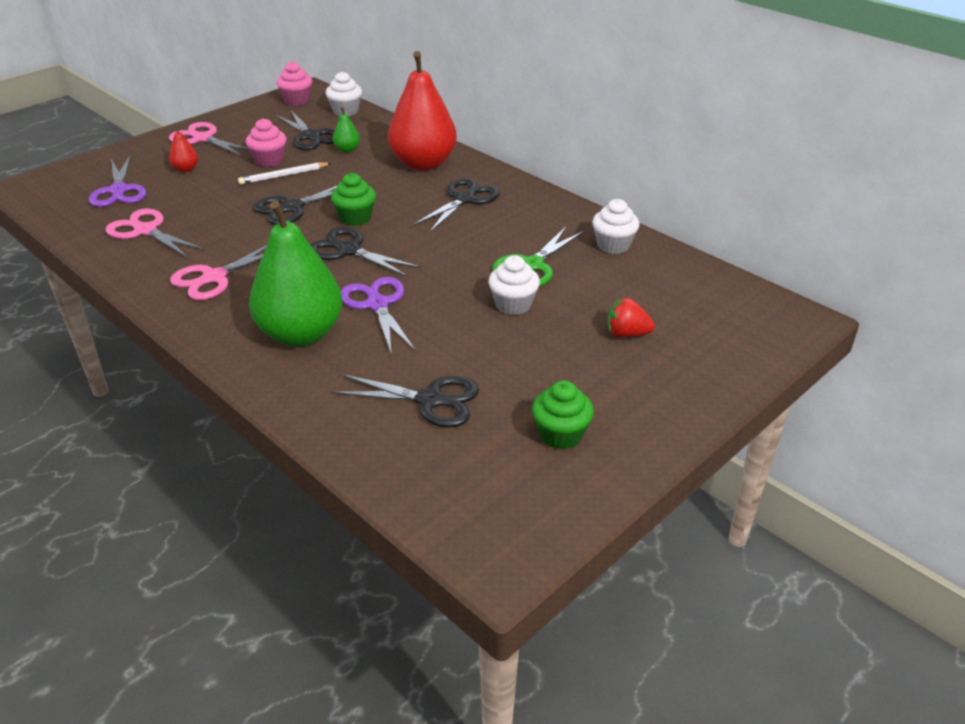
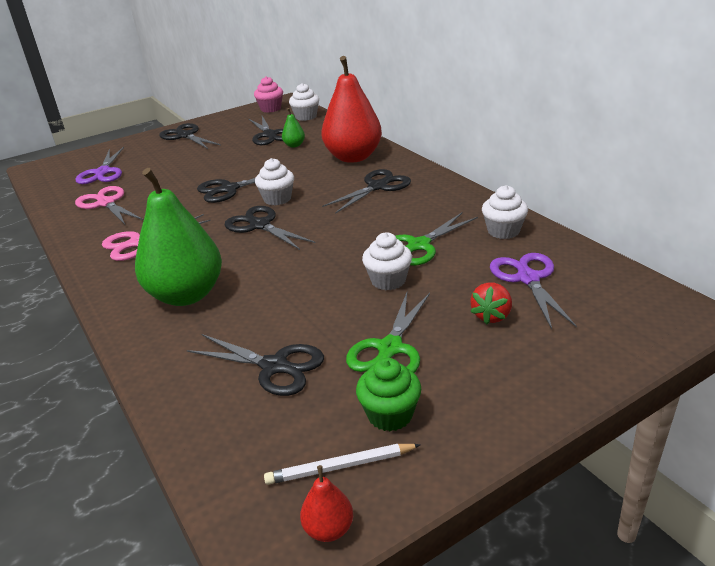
camera: 15 degrees right, 5 degrees down
(186, 169) = (161, 158): red pear -> red pear (329, 529)
(203, 139) = (185, 136): pink scissors -> black scissors
(269, 161) = (228, 152): pink cupcake -> none
(283, 176) = (234, 164): white pencil -> white pencil (340, 467)
(355, 218) = (277, 199): green cupcake -> white cupcake
(377, 305) = (264, 273): purple scissors -> purple scissors (528, 279)
(539, 373) = (390, 348): none -> green scissors
(626, 334) = (491, 316): red strawberry -> red strawberry turned 90 degrees counterclockwise

